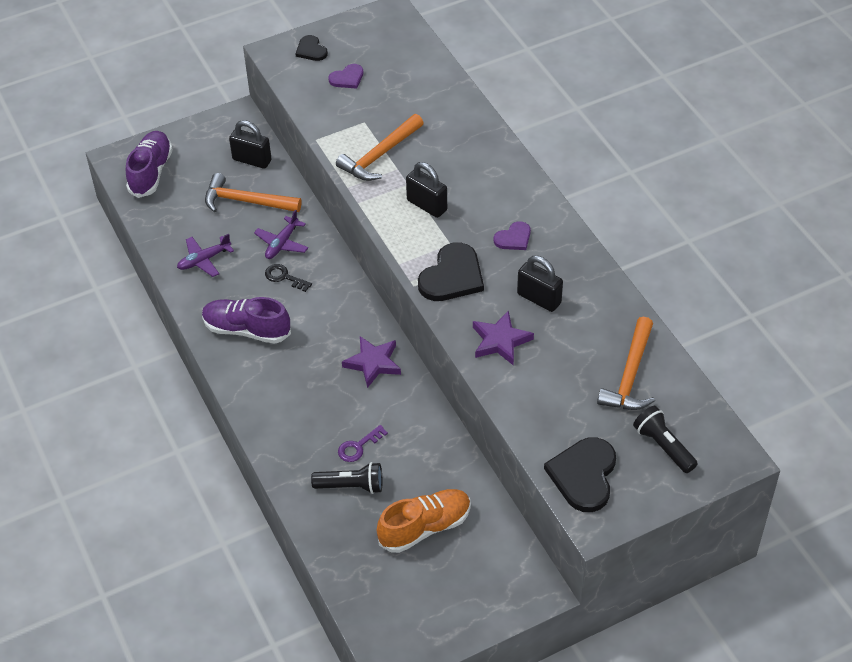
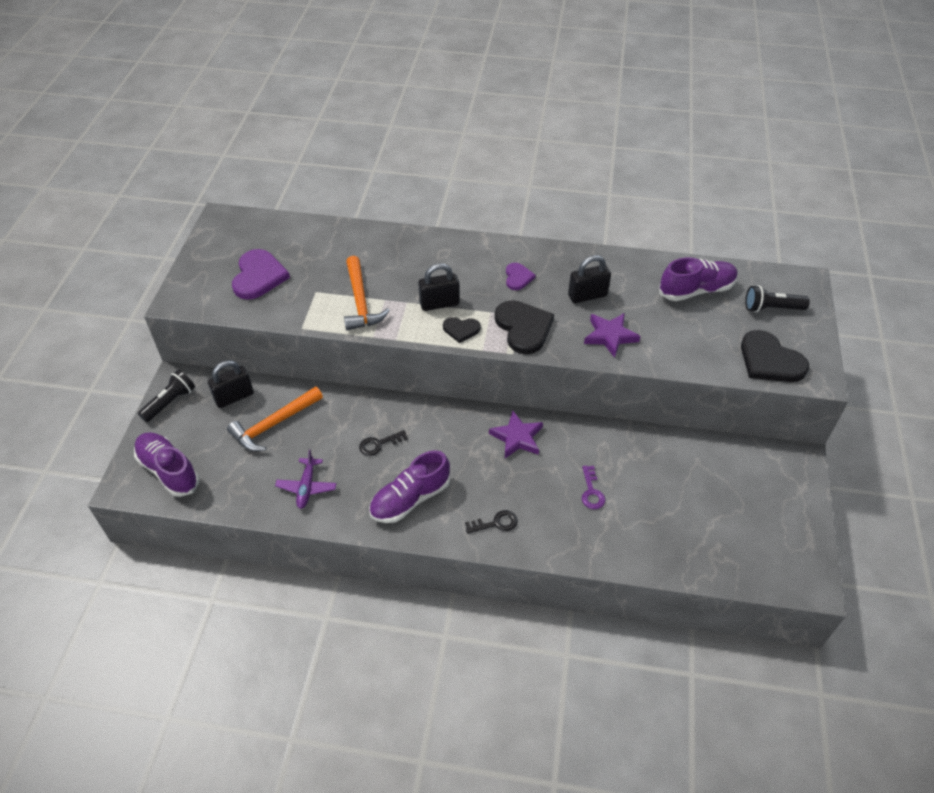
camera: 55 degrees left, 0 degrees up
(269, 399) = (496, 523): none -> black key
(282, 243) = (342, 426): purple plane -> none
(311, 50) = (202, 280): black heart -> black heart (461, 329)
(347, 78) = (258, 276): purple heart -> purple heart, size x1.82
(351, 486) = (627, 518): black flashlight -> black flashlight (170, 402)
(425, 527) = (699, 494): orange shoe -> none
(630, 375) = (696, 290): orange hammer -> purple shoe

